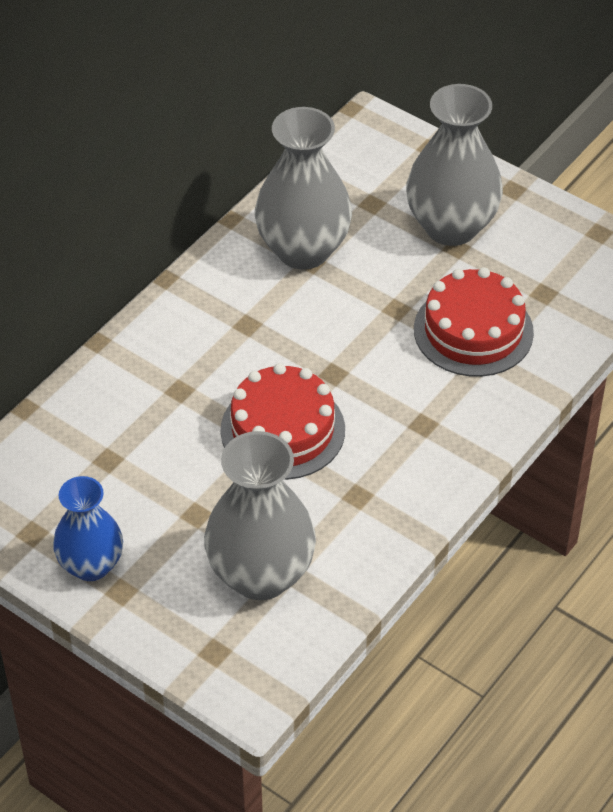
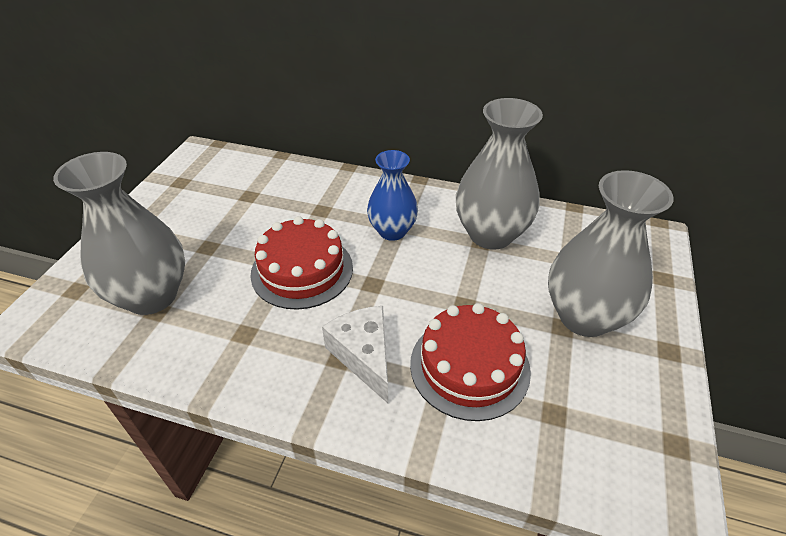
camera: 70 degrees right, 5 degrees down
(91, 565) = (155, 212): blue vase -> blue vase (392, 231)
(428, 404) = (364, 356): none -> white cheese

